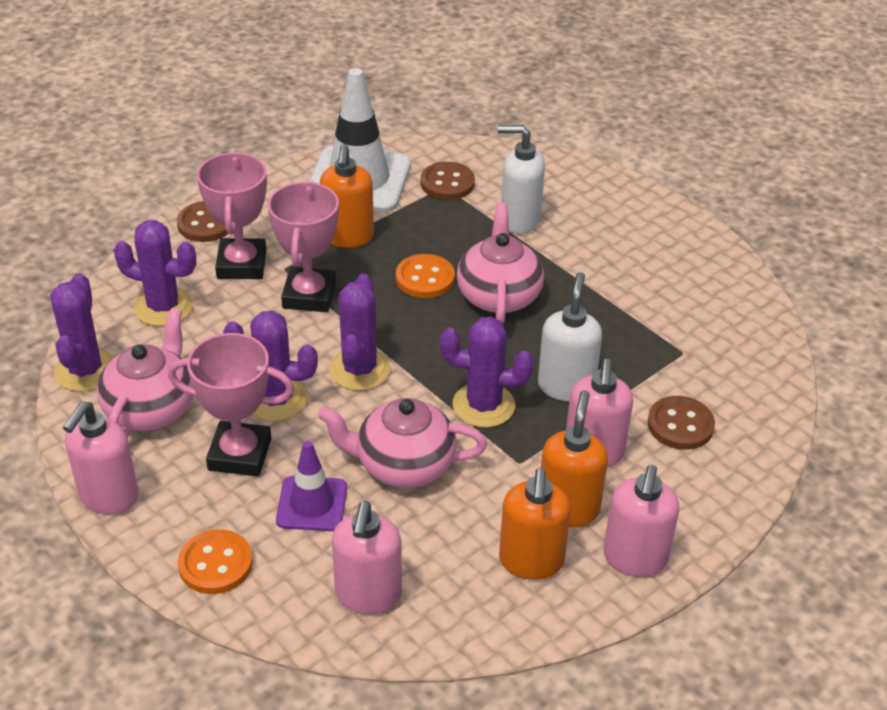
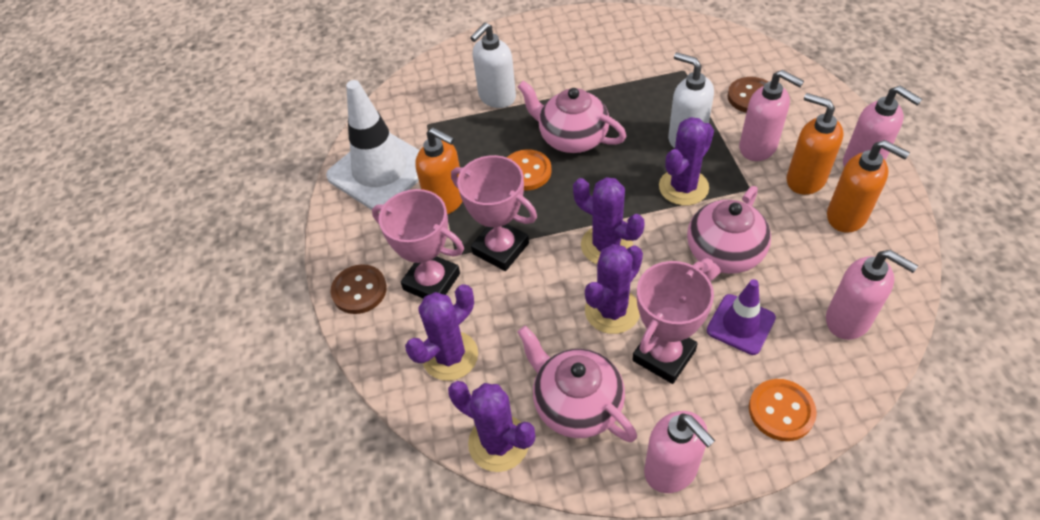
camera: 55 degrees left, 10 degrees up
(447, 183) = (425, 121): brown button -> none

